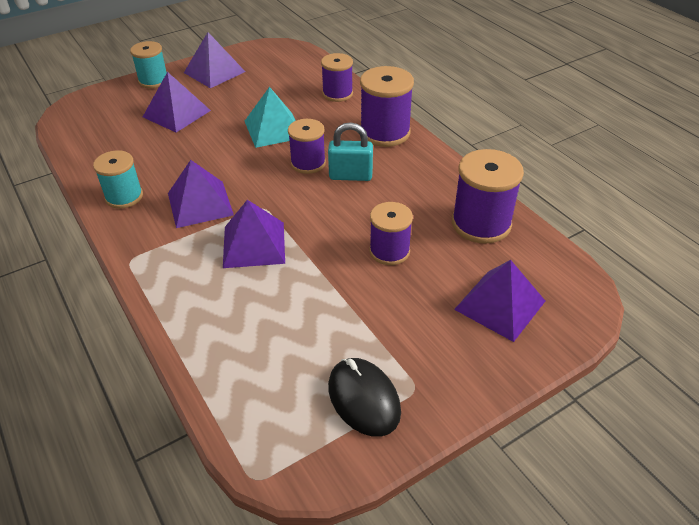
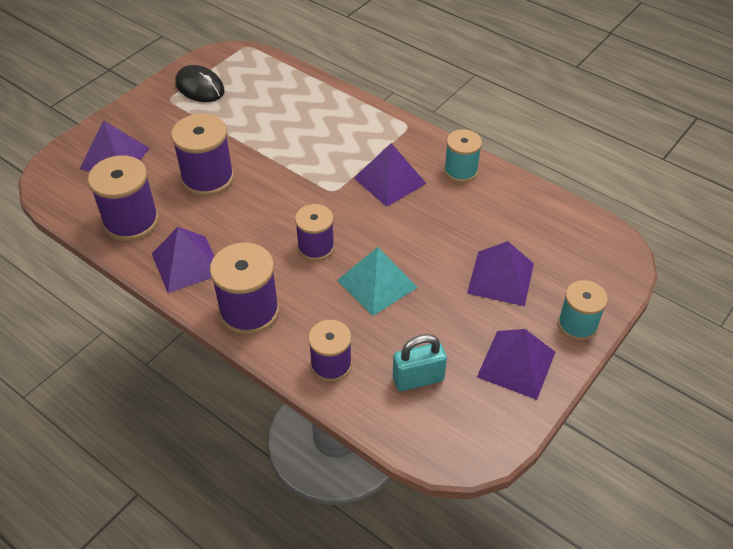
camera: 160 degrees right, 5 degrees up
(254, 244) = (321, 158): purple pyramid -> purple pyramid (187, 263)
(350, 176) = (267, 243): turquoise padlock -> turquoise padlock (418, 379)
(389, 251) = (208, 178): purple spool -> purple spool, size x1.52

